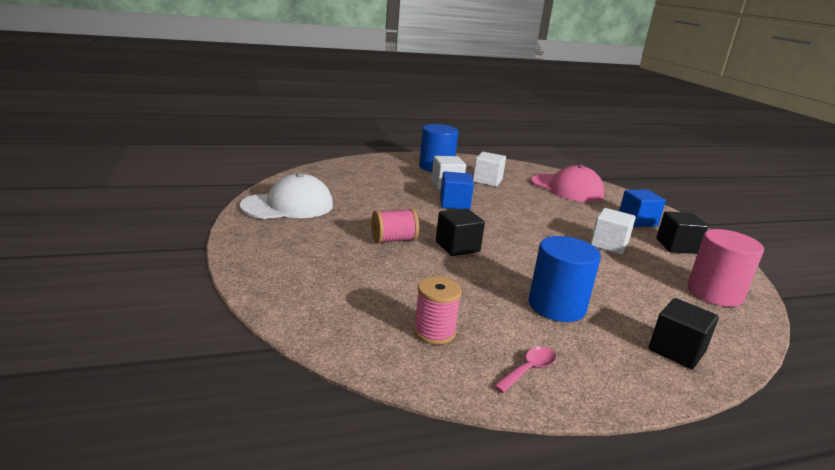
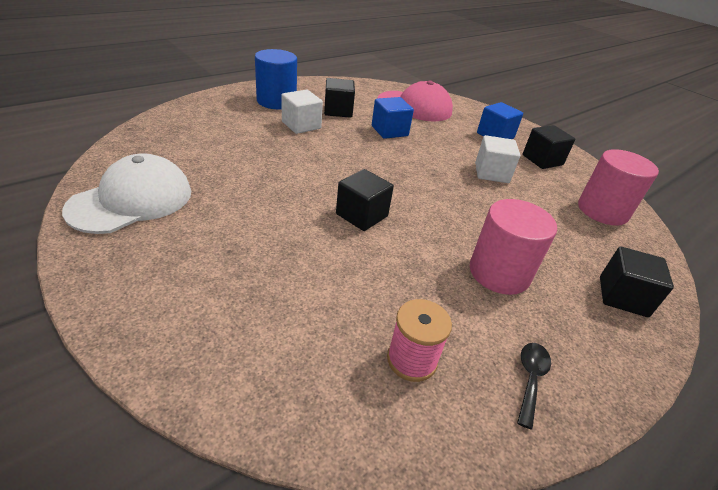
camera: 25 degrees left, 15 degrees up
(393, 240) = (289, 224): pink spool -> none
(454, 204) = (324, 151): blue cube -> blue cube (389, 131)
(487, 181) = (338, 111): white cube -> black cube
(529, 369) = (530, 379): pink spoon -> black spoon
(556, 306) = (499, 273): blue cylinder -> pink cylinder

